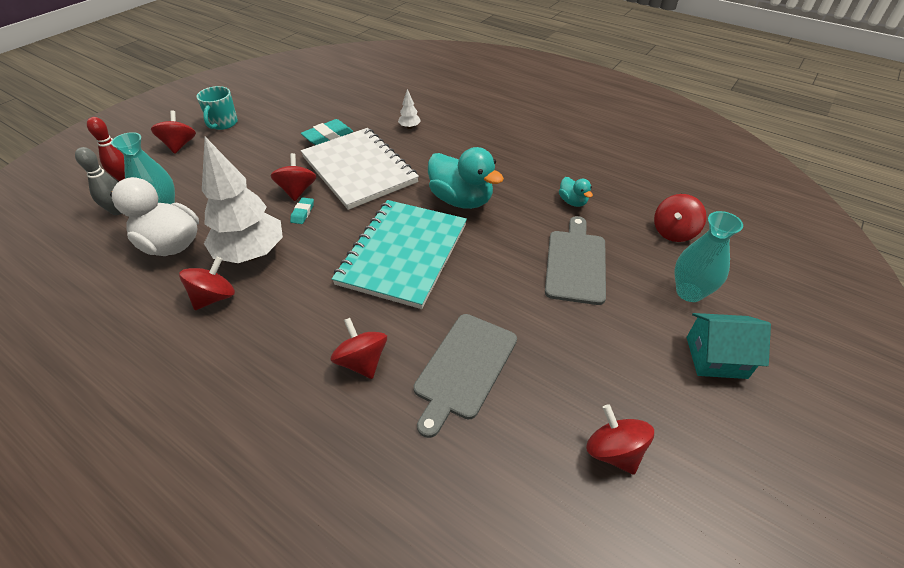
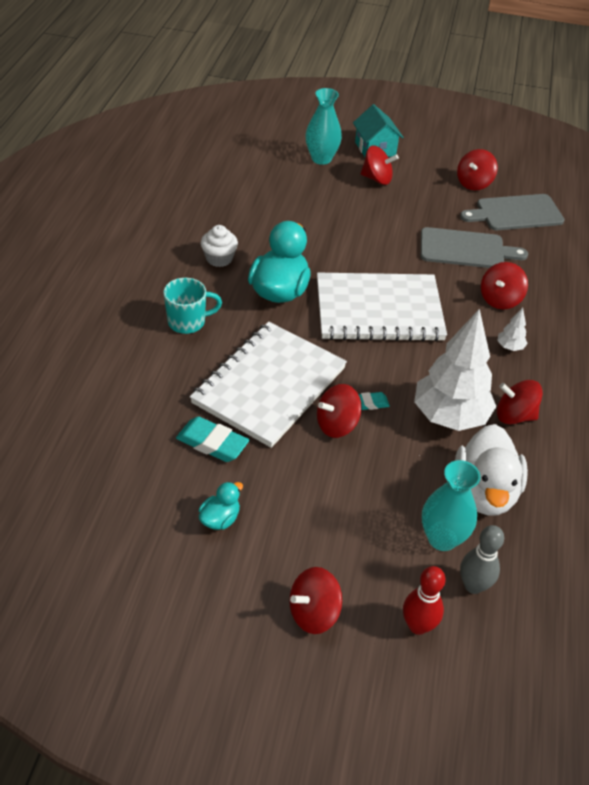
camera: 115 degrees left, 0 degrees up
(223, 123) = (233, 590): turquoise mug -> turquoise mug (188, 322)
(403, 254) = (379, 310): turquoise notebook -> white notebook
(409, 127) = (155, 369): white tree -> white tree (510, 347)
(520, 177) = (219, 258): none -> white cupcake
(572, 202) = (242, 221): turquoise duck -> turquoise duck (220, 519)
(575, 263) = (325, 211): grey cutting board -> grey cutting board (516, 213)
(673, 232) = (254, 166): red spinning top -> red spinning top (377, 179)

